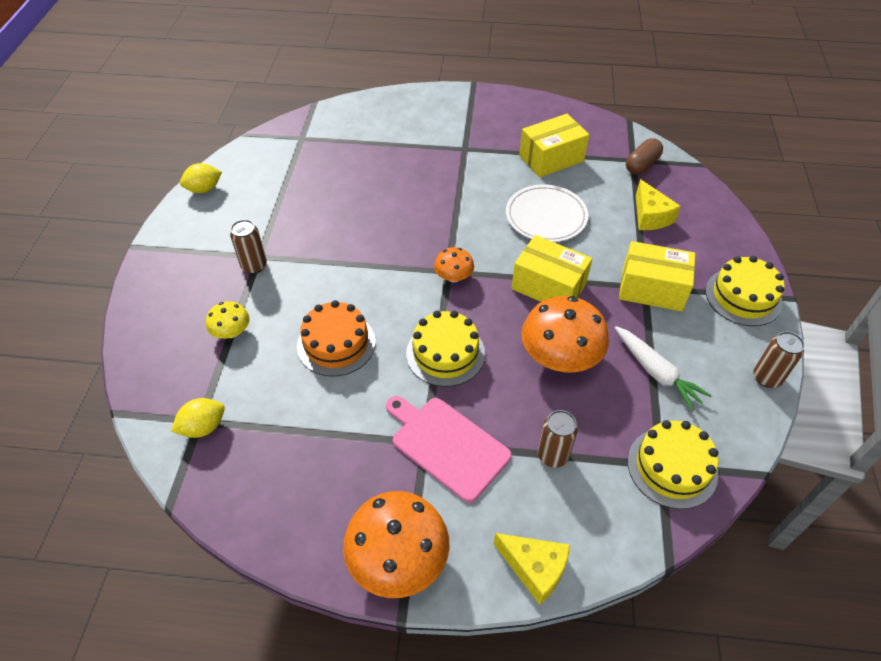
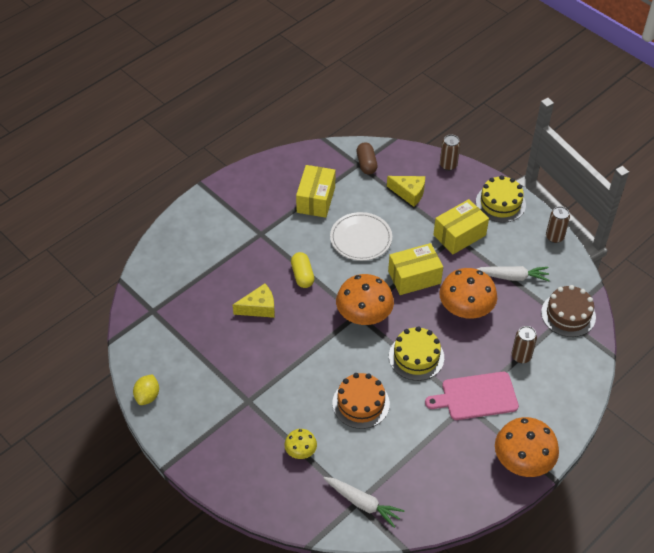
camera: 50 degrees left, 0 degrees up
(203, 427) = (363, 503): yellow lemon -> white carrot
(254, 266) = (254, 408): brown can -> brown can (448, 165)
(449, 203) = (302, 275): none -> yellow capsule
(453, 276) = (364, 315): orange mushroom -> orange mushroom, size x1.93
(535, 569) = (573, 408): yellow cheese -> yellow cheese (259, 308)
(672, 467) = (568, 314): yellow cake -> brown cake

